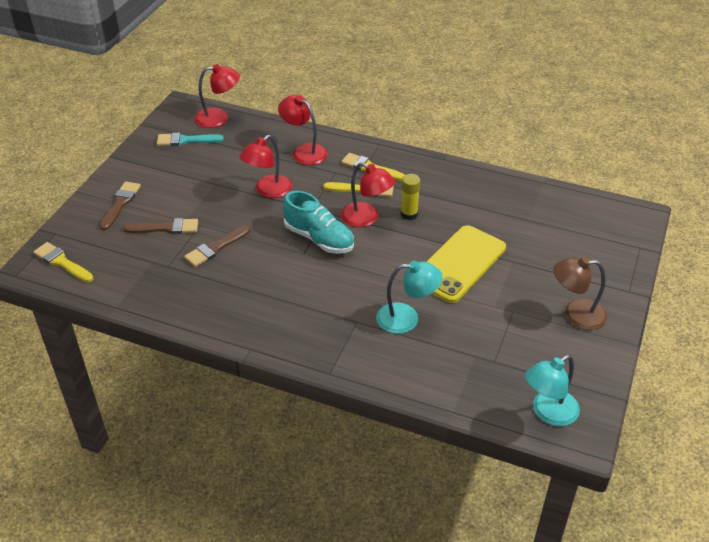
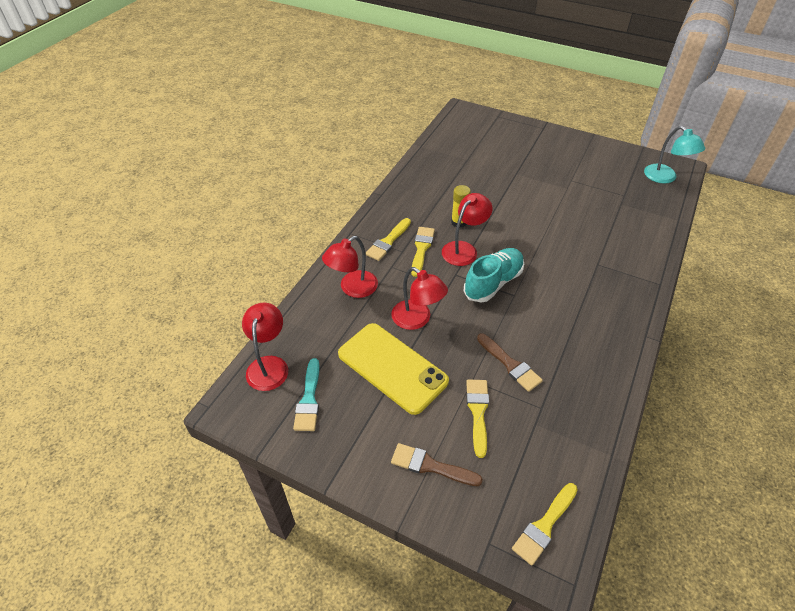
camera: 85 degrees left, 5 degrees up
(166, 228) = (478, 412): brown brush -> yellow brush
(406, 318) = (589, 235): turquoise lamp -> none
(459, 264) = (522, 200): yellow phone -> yellow phone (392, 367)
(575, 314) = (570, 153): brown lamp -> none

